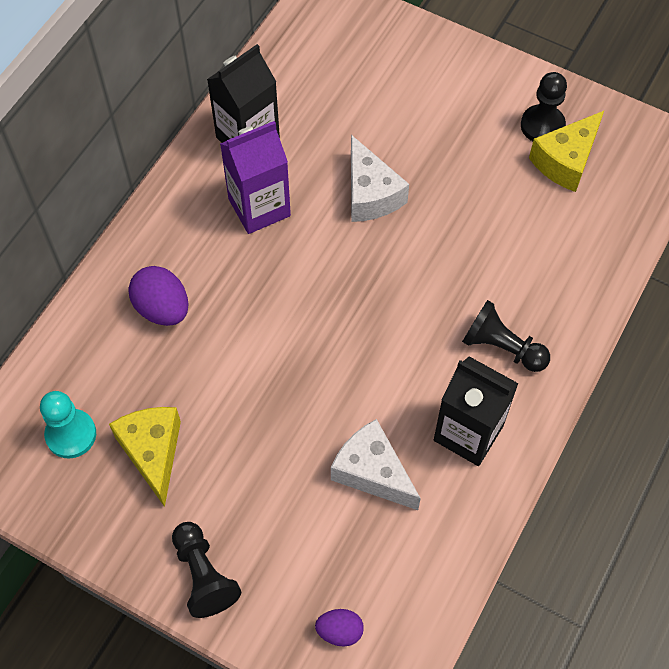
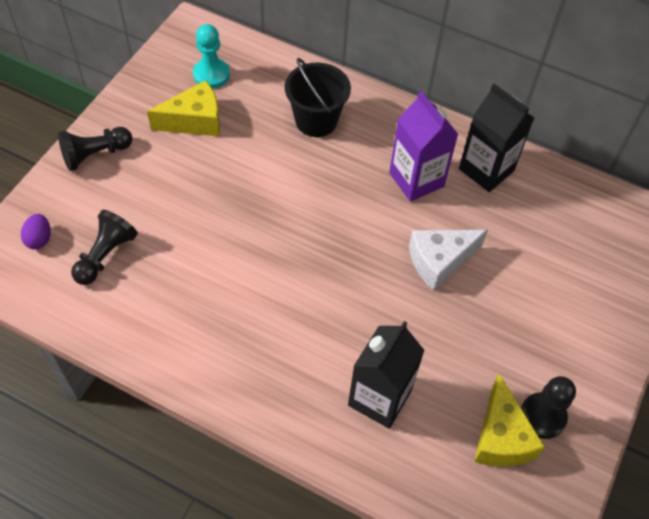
camera: 85 degrees right, 5 degrees down
(162, 308) = (316, 120): purple egg -> black bucket
(372, 472) = (168, 261): white cheese -> none
(468, 433) = (199, 334): black carton -> black carton (379, 398)
(502, 347) = (283, 365): black pawn -> black pawn (105, 255)
(566, 161) = (501, 437): yellow cheese -> yellow cheese turned 135 degrees counterclockwise

